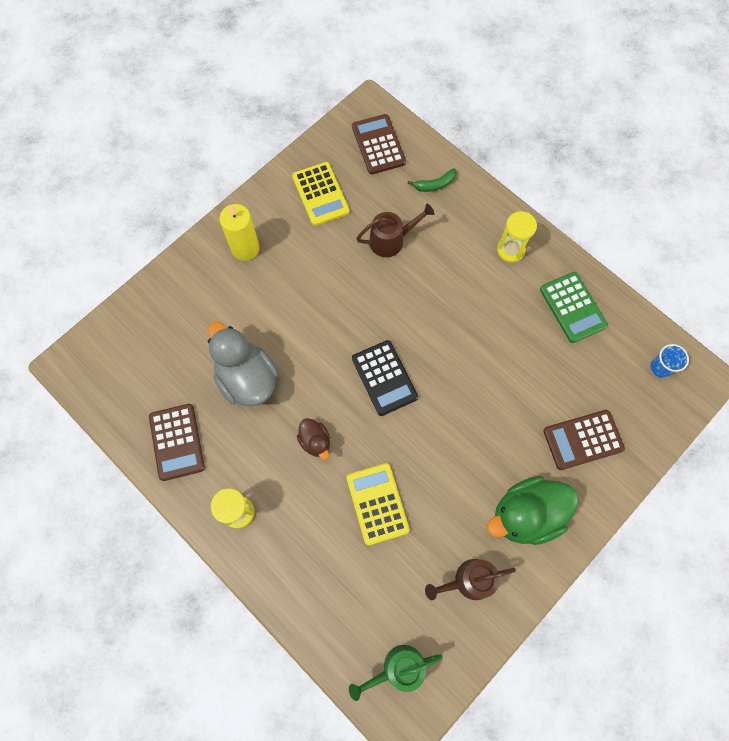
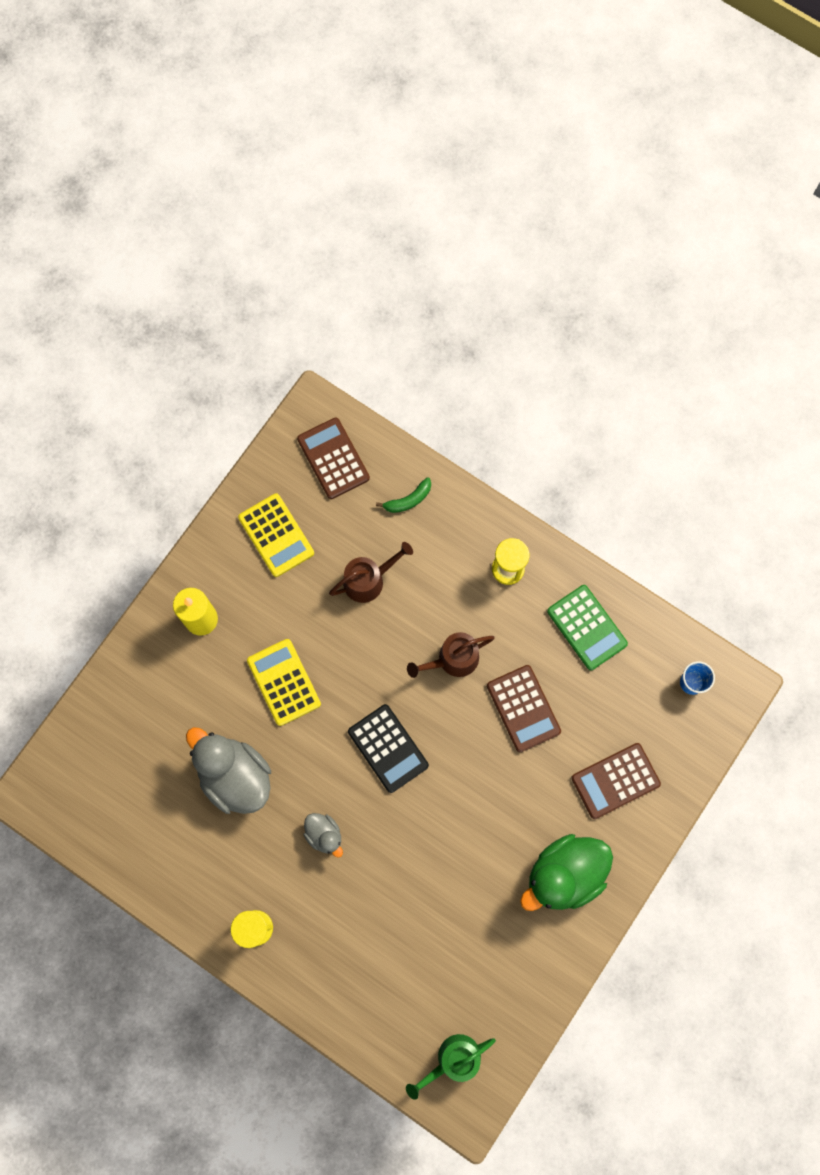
camera: 10 degrees left, 5 degrees up
(177, 442) = (172, 862): brown calculator -> brown calculator (523, 708)
(315, 441) = (324, 835): brown duck -> grey duck
(377, 504) = (403, 891): yellow calculator -> yellow calculator (284, 682)
(469, 580) = (513, 956): brown watering can -> brown watering can (453, 659)

